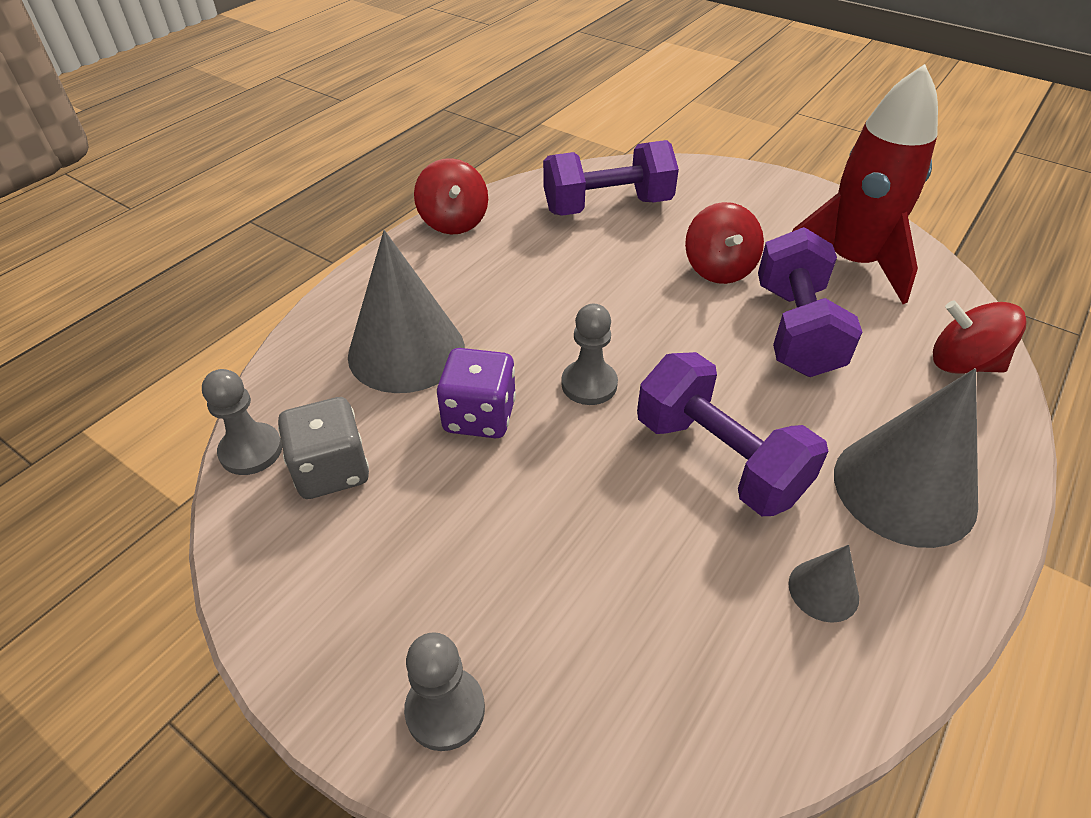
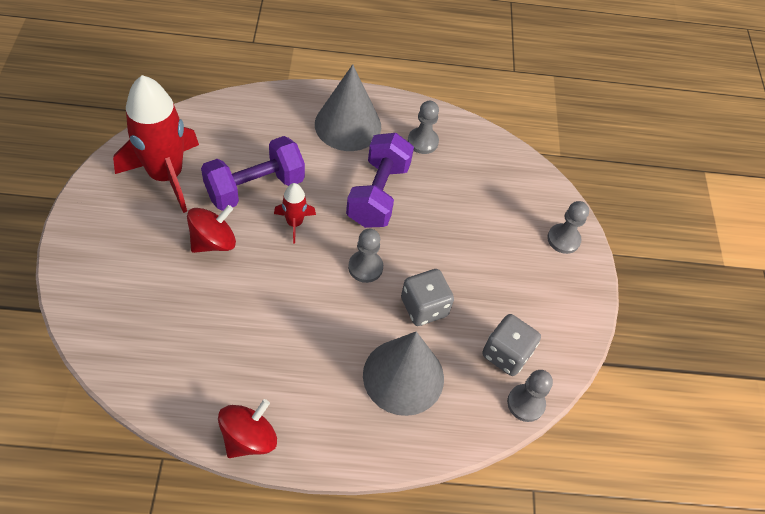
camera: 130 degrees left, 10 degrees up
(479, 416) = (424, 307): purple dice -> grey dice
(607, 206) = (167, 338): purple dumbbell -> none
(710, 345) = (294, 223): none -> red rocket
(823, 590) = (422, 142): grey cone -> grey pawn
(963, 364) = (240, 114): red spinning top -> none

